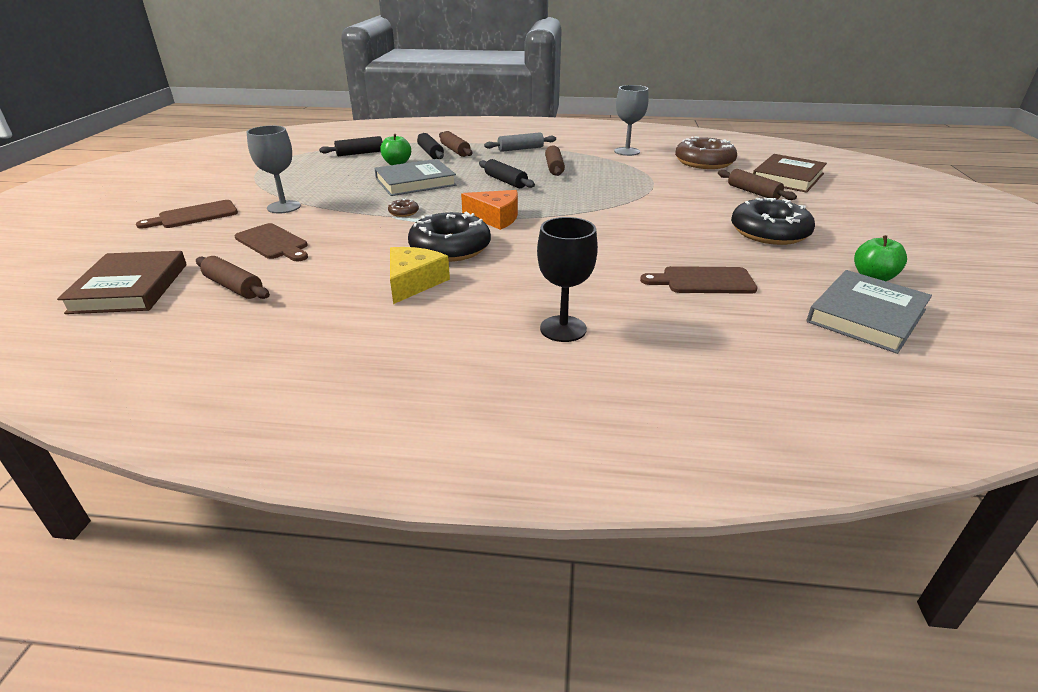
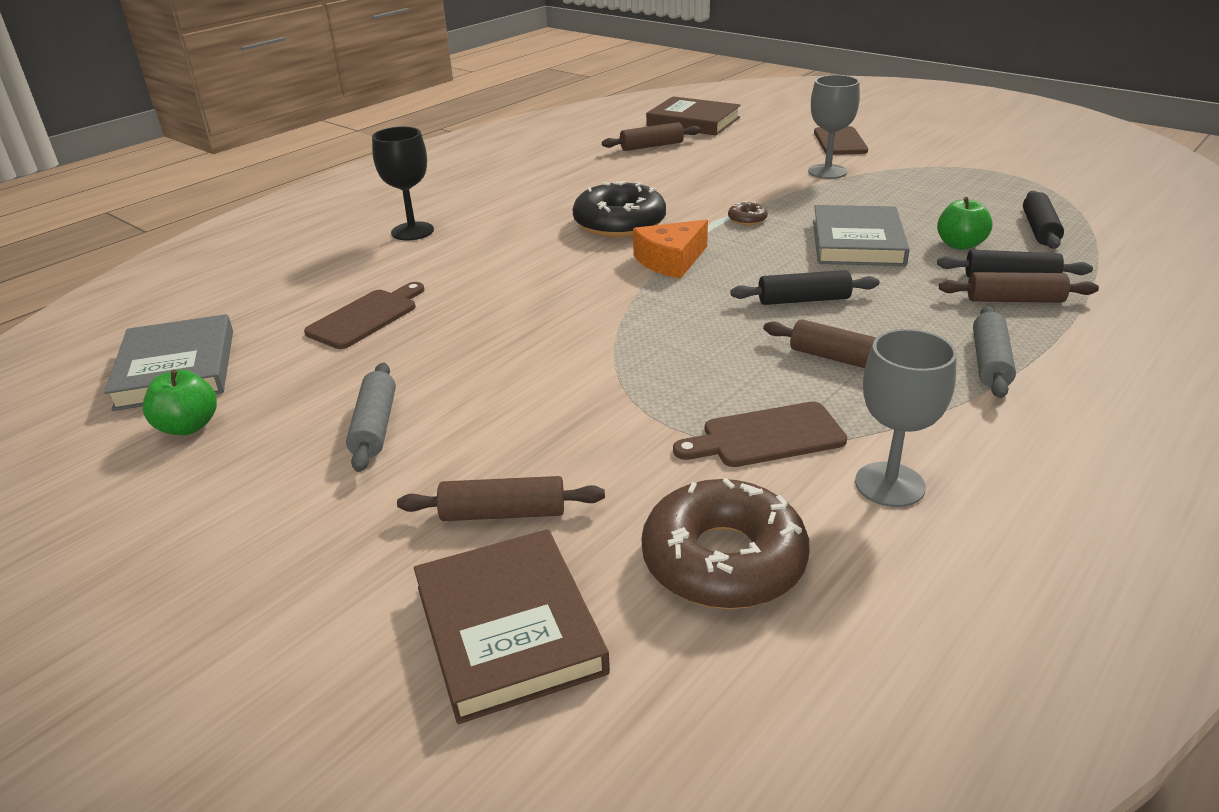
camera: 125 degrees right, 0 degrees up
(273, 243) = (727, 162): brown cutting board -> brown cutting board (766, 436)
(413, 282) = (570, 198): yellow cheese -> none
(769, 232) = (374, 427): black donut -> grey rolling pin

